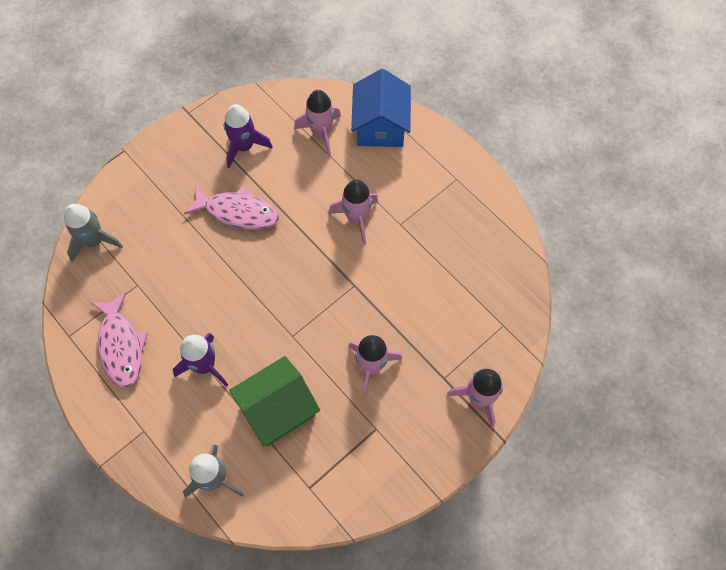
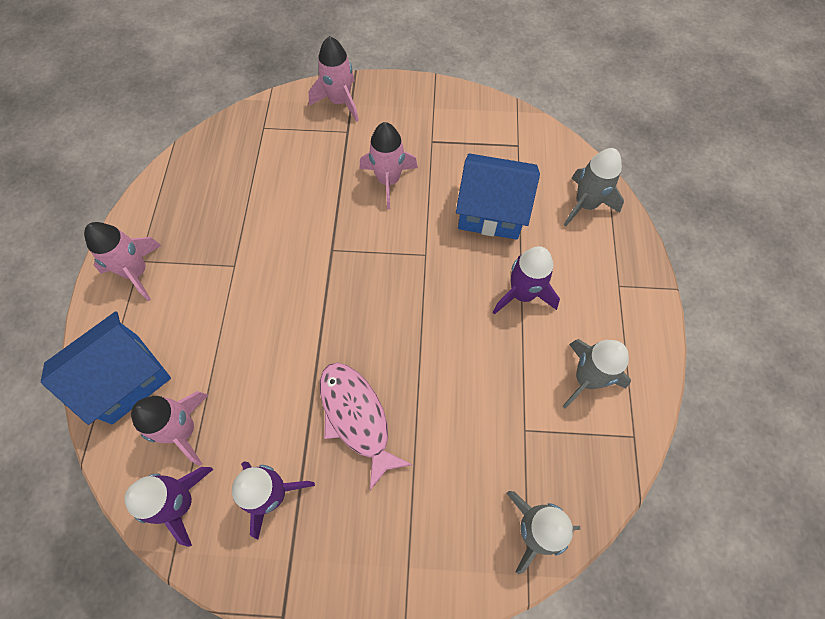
camera: 135 degrees left, 0 degrees up
(121, 346) = (586, 378): pink fish -> grey rocket
(278, 409) = (491, 211): green house -> blue house
(284, 108) = (181, 502): none -> purple rocket
(356, 218) = (261, 305): pink rocket -> pink rocket (137, 272)

